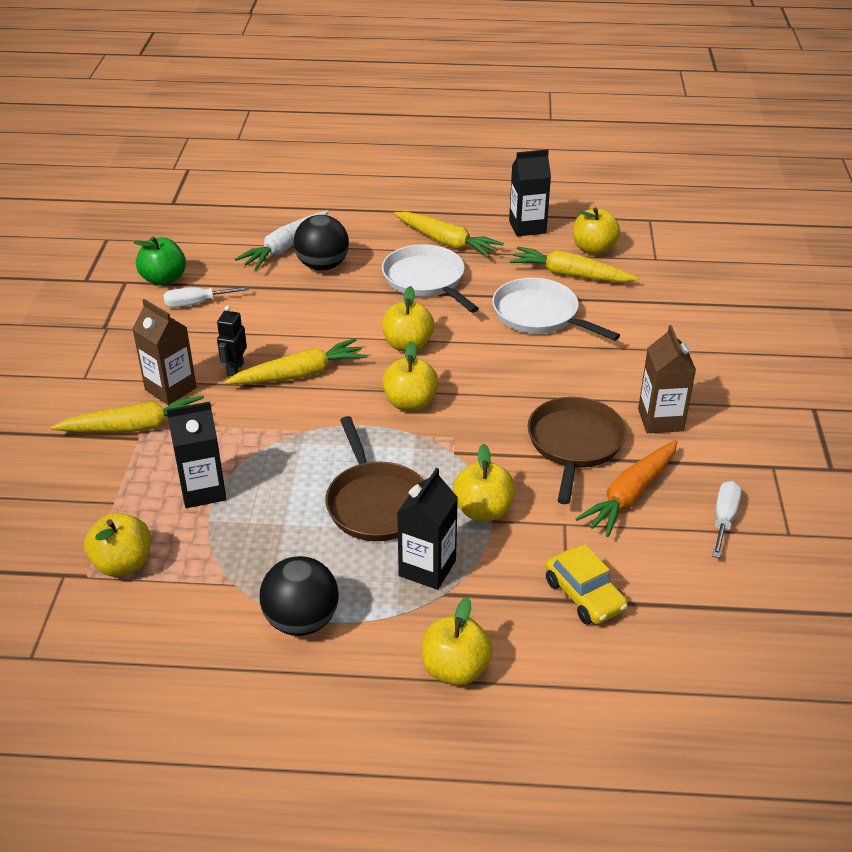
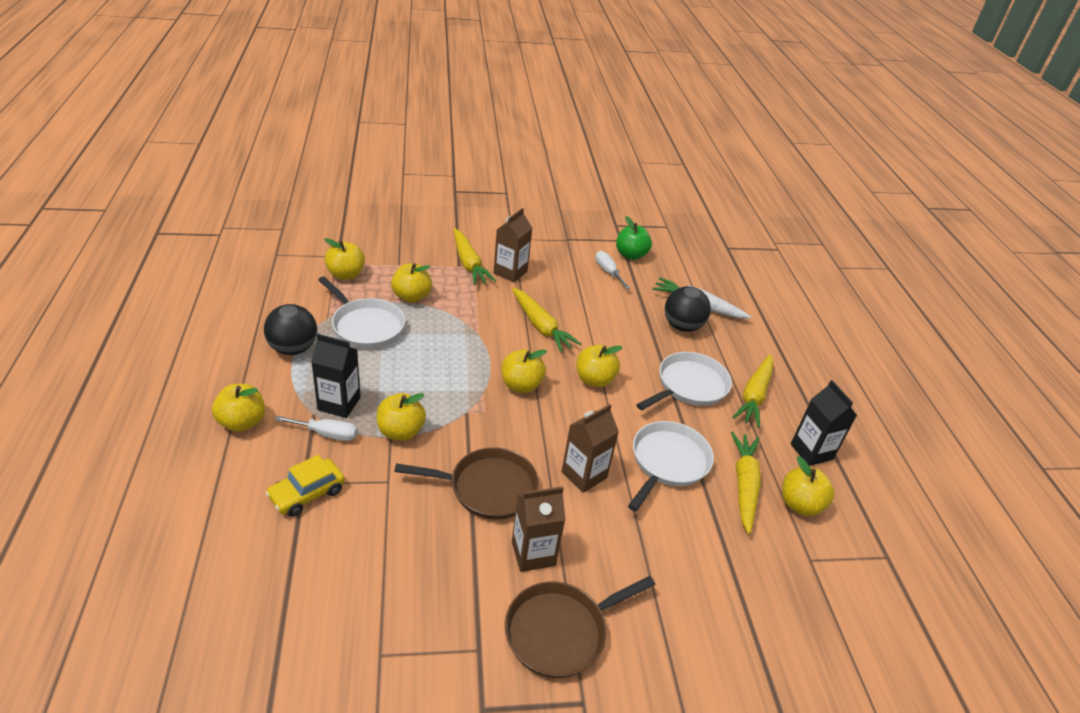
camera: 75 degrees right, 0 degrees up
(203, 491) = (411, 296): black carton -> yellow apple
(235, 369) = (539, 296): black robot -> none
(263, 540) = (366, 326): none -> white pan
(376, 503) = (404, 374): brown pan -> brown pan (560, 631)
(556, 373) = (584, 475): none -> brown carton
(630, 495) = (425, 526): orange carrot -> none
(724, 519) = (398, 598): white screwdriver -> white screwdriver (327, 434)

